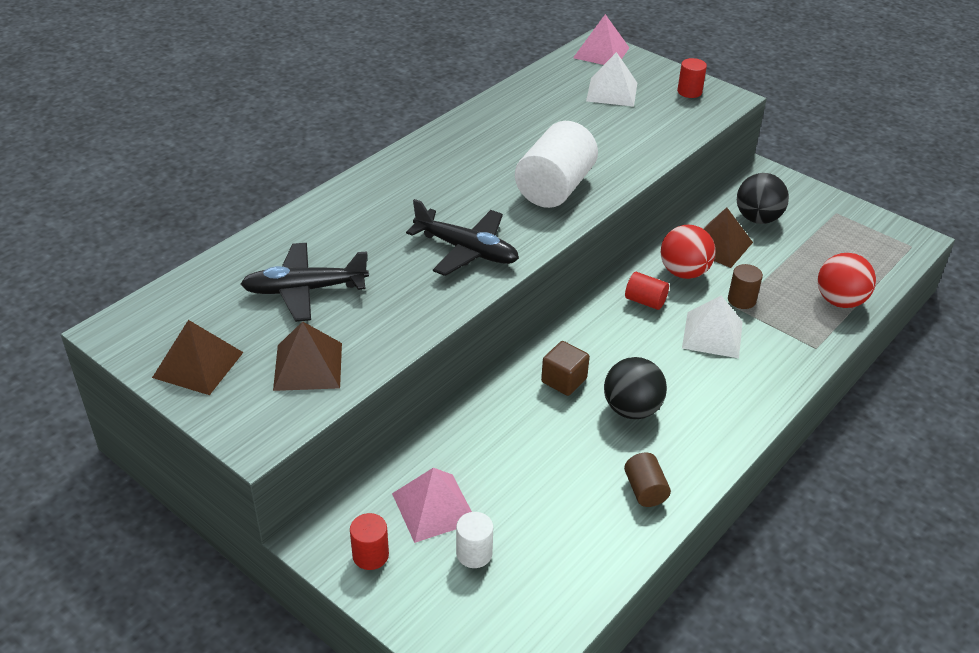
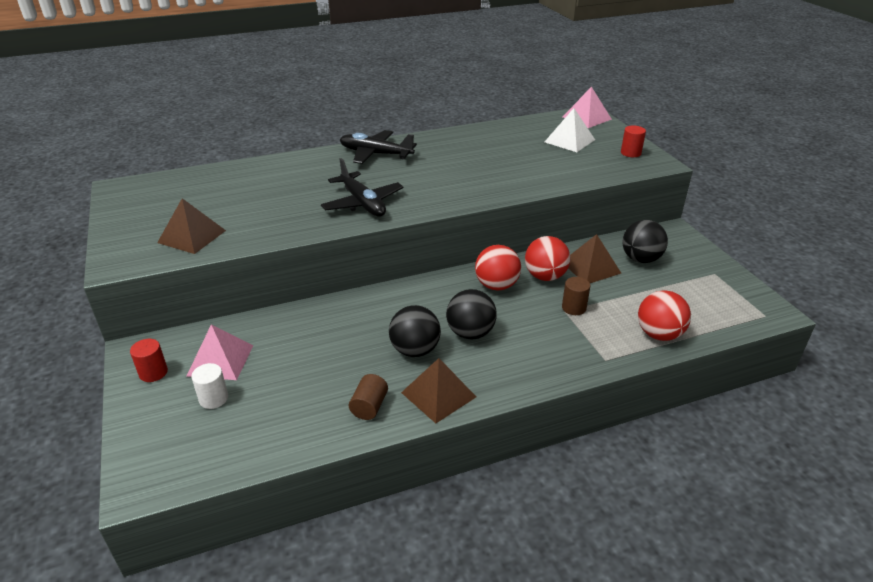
camera: 30 degrees right, 5 degrees down
(198, 365) = (136, 217): brown pyramid -> brown pyramid (438, 394)
(304, 290) = (240, 197): black plane -> black plane (375, 154)
(555, 188) = (464, 184): white cylinder -> none
(564, 380) = (386, 315): brown cube -> none
(645, 301) = (496, 285): red cylinder -> red ball
(668, 367) = (470, 333): none -> black ball
(712, 334) = (527, 323): white pyramid -> none

